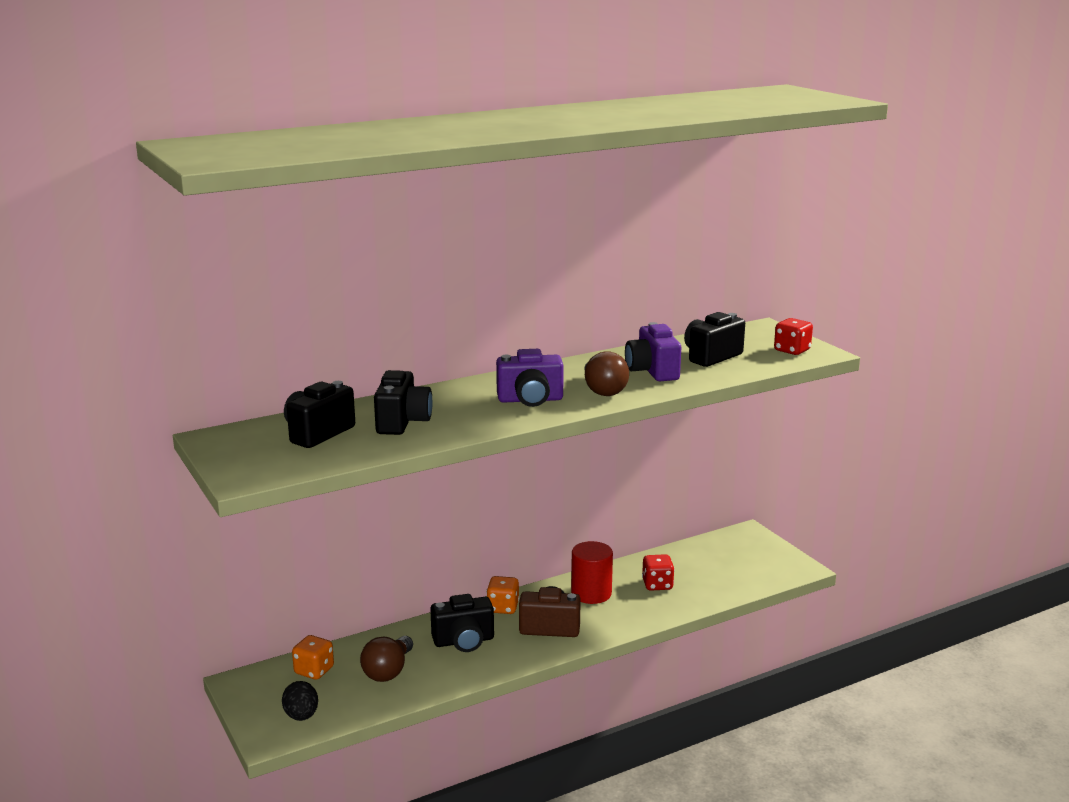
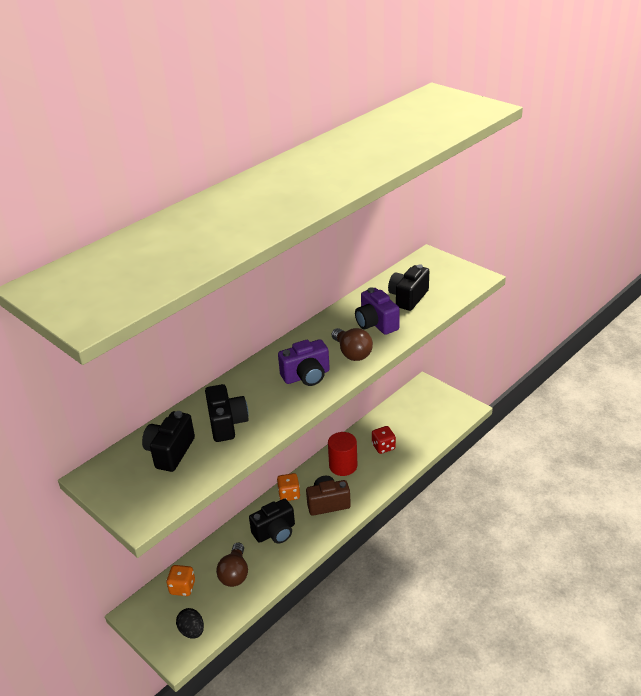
camera: 15 degrees left, 15 degrees up
(792, 350) = (459, 279): red dice -> none

